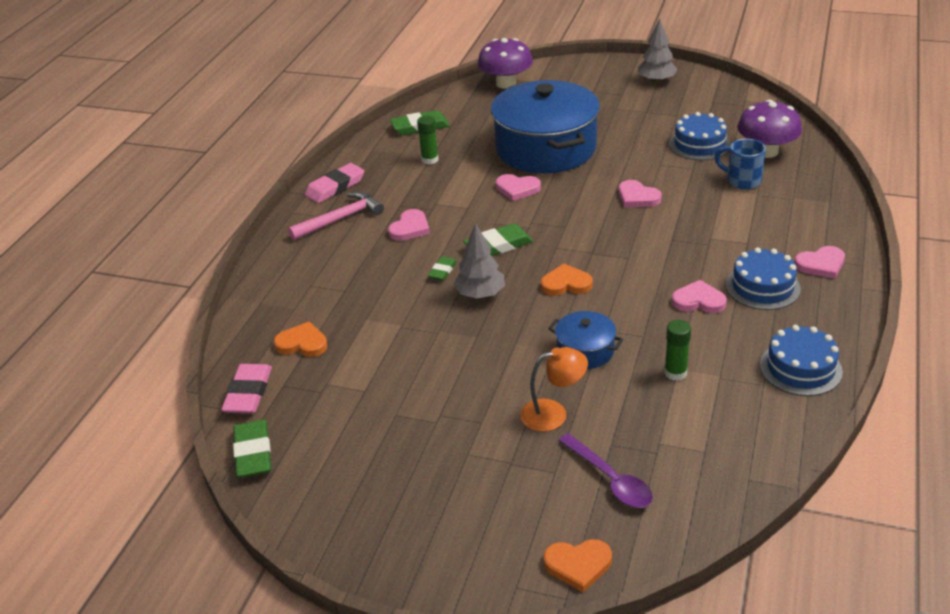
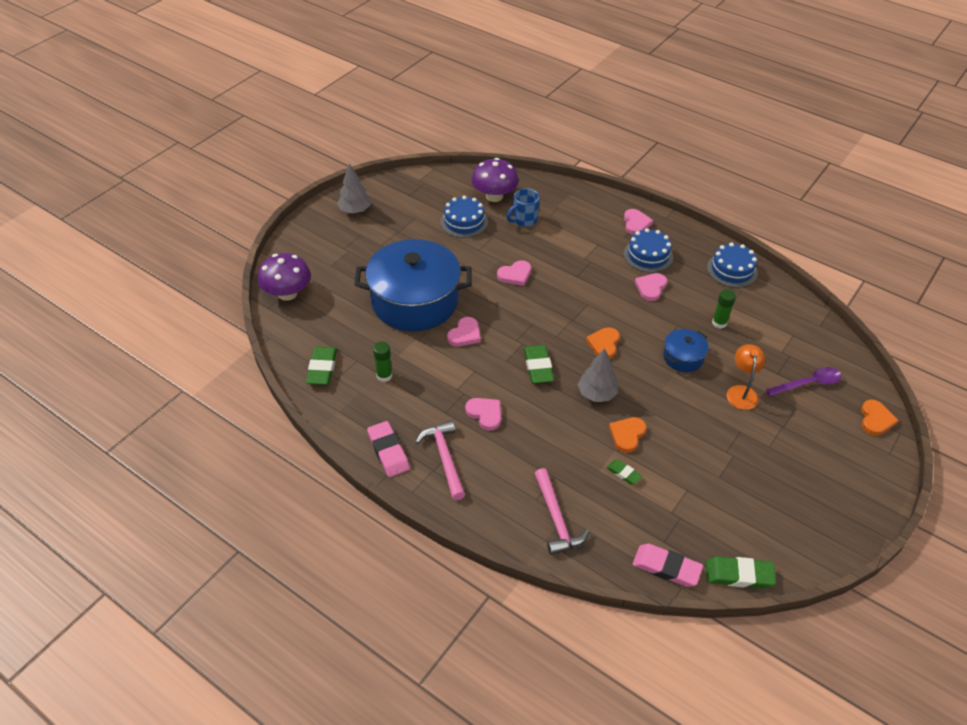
camera: 75 degrees left, 10 degrees up
(288, 303) = (556, 519): none -> pink hammer
(302, 343) = (615, 519): orange heart -> orange heart (627, 435)
(442, 271) = (556, 408): green eraser -> green eraser (623, 473)

